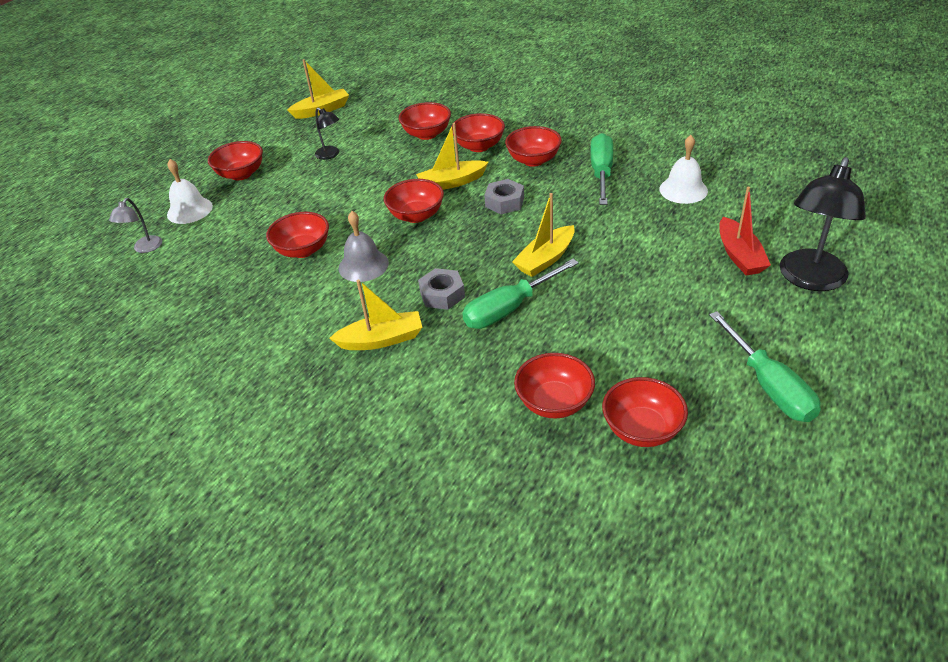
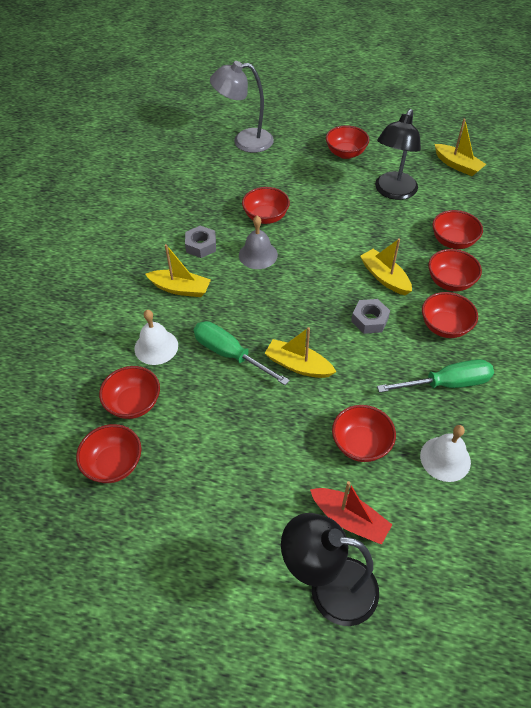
camera: 70 degrees right, 10 degrees up
(144, 248) = (244, 141): grey lamp -> grey lamp, size x2.02
(189, 210) = (292, 145): white bell -> white bell (156, 347)
(330, 155) = (393, 192): black lamp -> black lamp, size x2.02
(381, 339) = (180, 288): yellow boat -> yellow boat turned 45 degrees counterclockwise
(416, 215) = (329, 267): red bowl -> red bowl (361, 444)
(442, 294) = (236, 309): grey nut -> grey nut (201, 246)
(739, 255) = (349, 519): red boat -> red boat turned 120 degrees counterclockwise
(769, 386) = (173, 554): green screwdriver -> none

